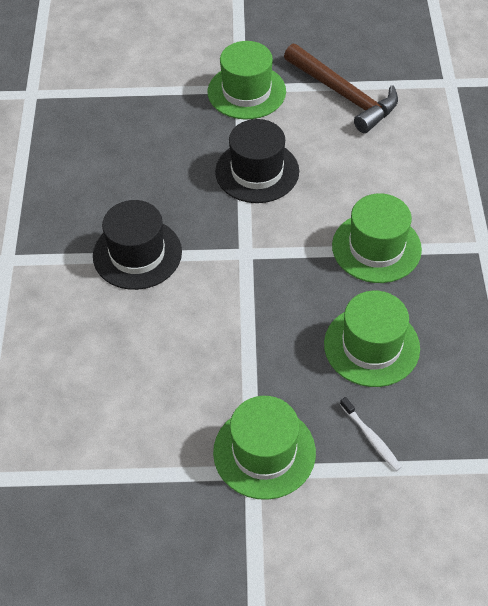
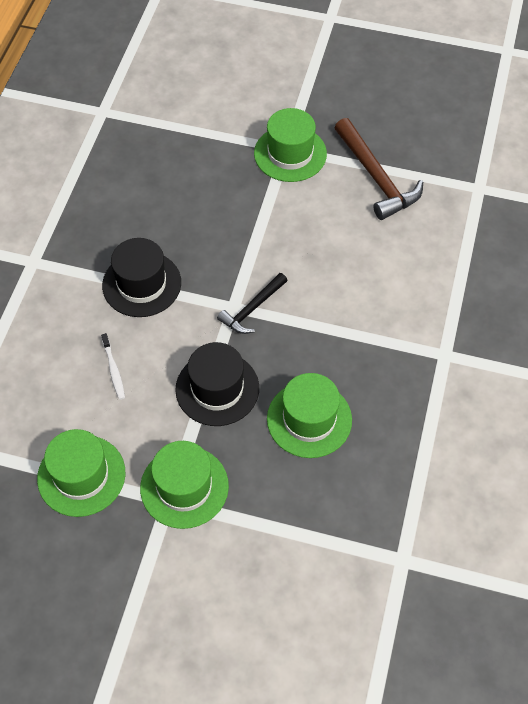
camera: 15 degrees right, 5 degrees up
(257, 171) = (271, 233): black hat -> black hat (217, 389)
(267, 250) = (252, 309): none -> black hammer
(371, 438) = (277, 499): white toothbrush -> white toothbrush (113, 370)
(376, 247) = (348, 331): green hat -> green hat (81, 475)

